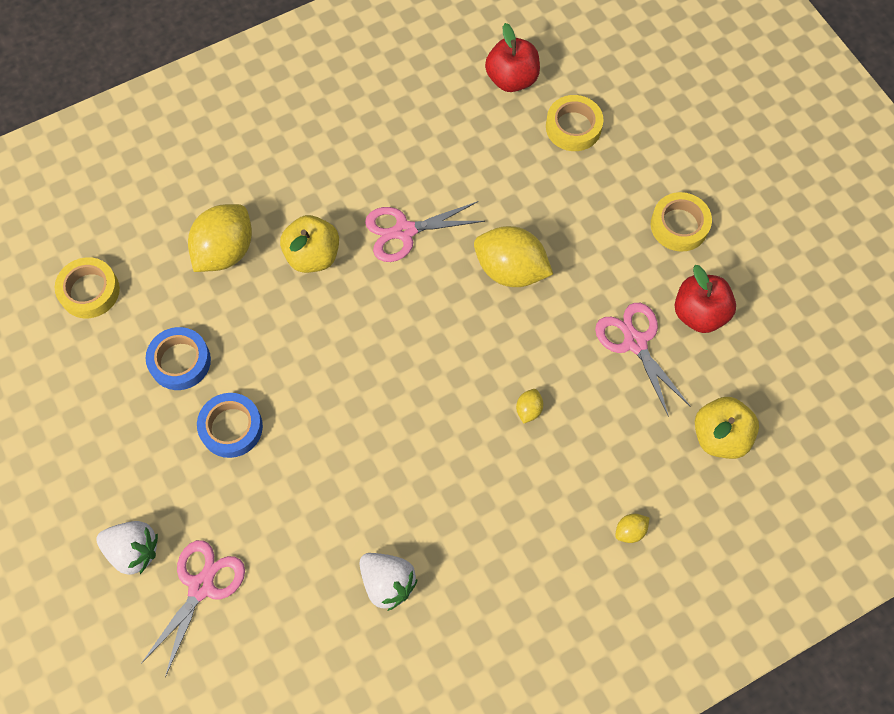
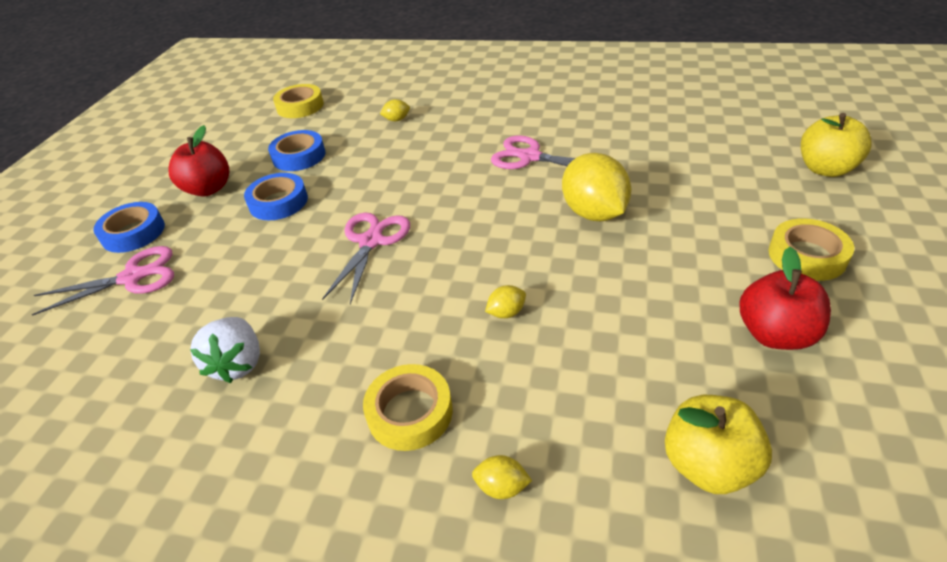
camera: 45 degrees right, 25 degrees down
(133, 550) = (133, 233): white strawberry -> blue tape
(225, 251) = (397, 120): yellow lemon -> yellow lemon, size x0.43
(313, 256) = (448, 143): yellow apple -> yellow apple (825, 169)
(512, 79) = (710, 113): red apple -> red apple (208, 189)
(573, 127) = (744, 154): yellow tape -> yellow tape (410, 412)
(635, 342) = (672, 320): pink scissors -> pink scissors (371, 241)

